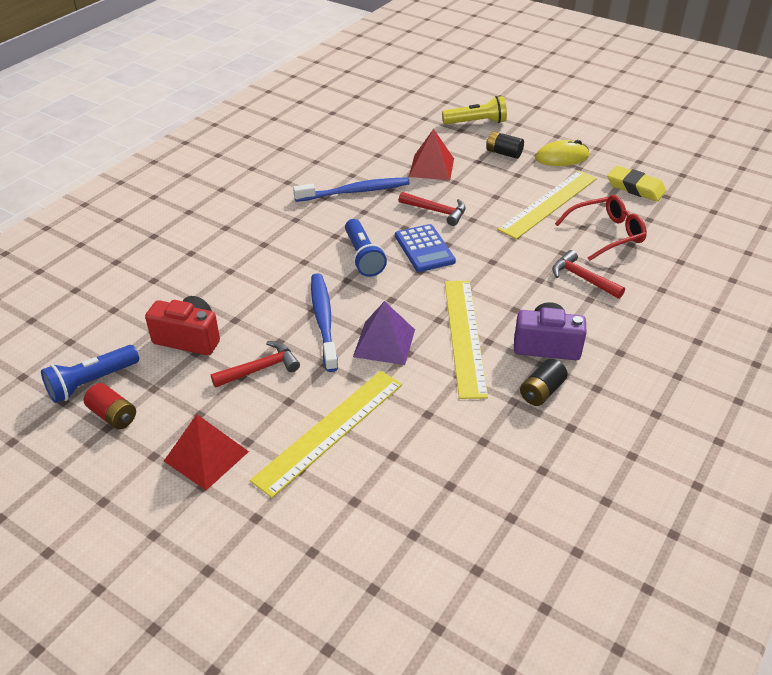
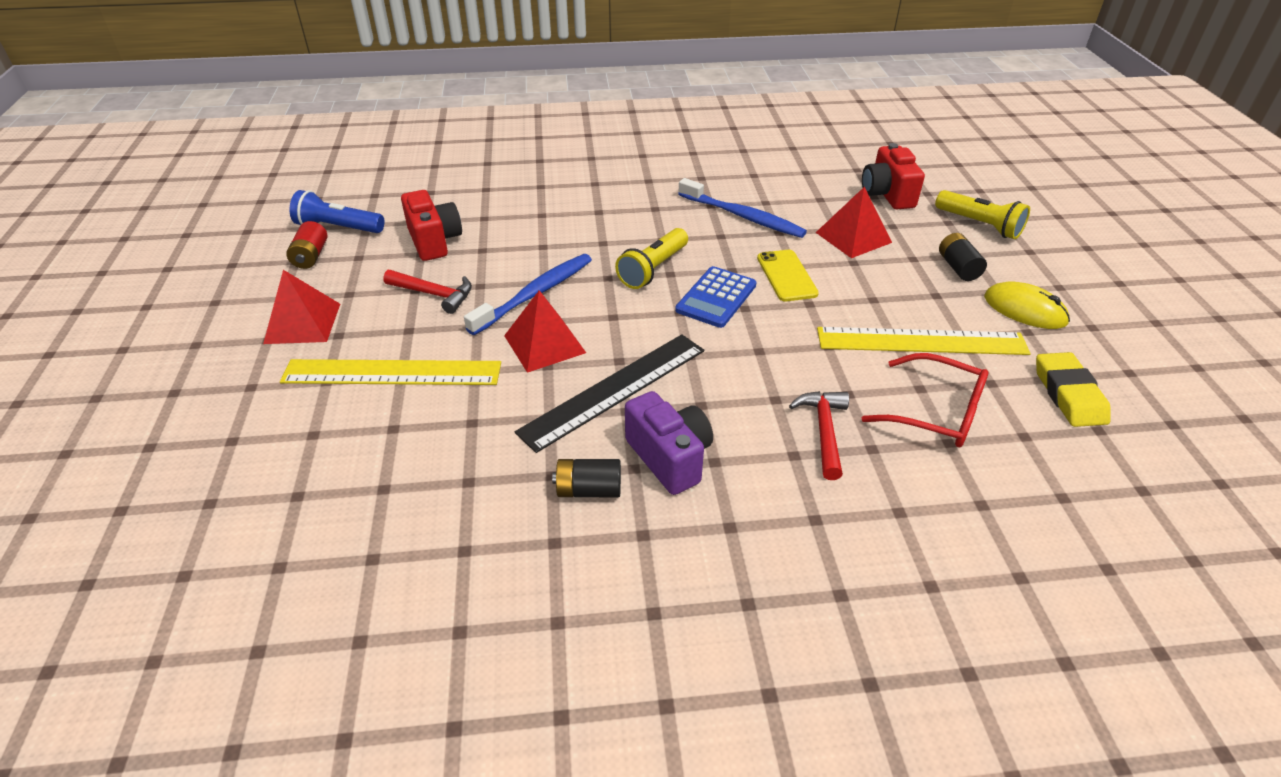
camera: 50 degrees right, 0 degrees up
(363, 257) = (653, 269): blue flashlight -> yellow flashlight
(384, 343) = (544, 344): purple pyramid -> red pyramid
(407, 131) = (887, 194): none -> red camera
(437, 211) = (786, 276): red hammer -> yellow phone
(464, 336) = (614, 390): yellow ruler -> black ruler

